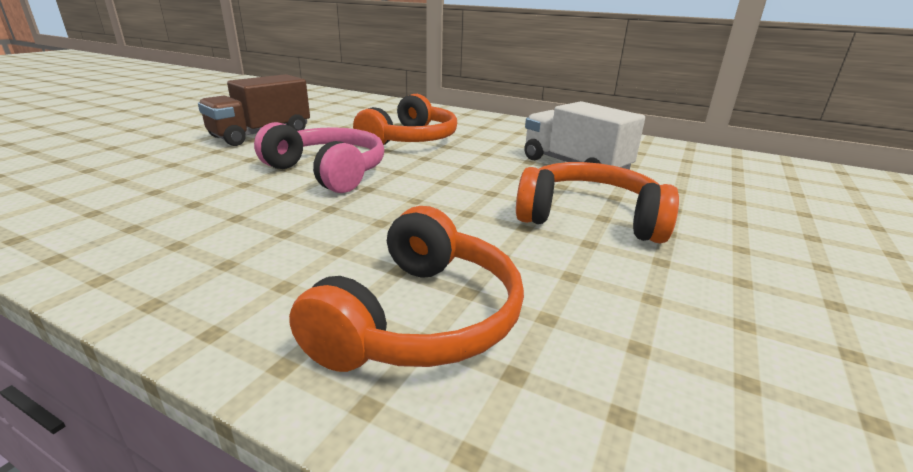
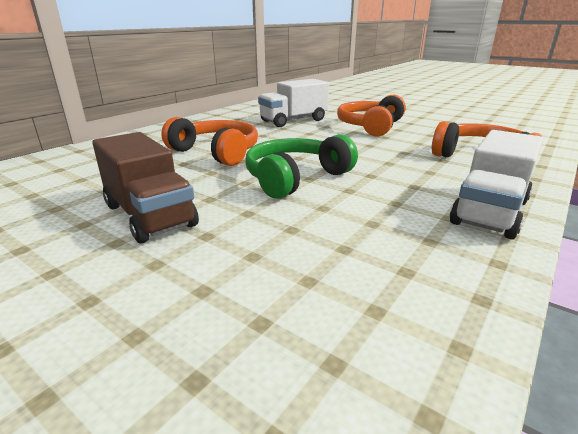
camera: 80 degrees left, 0 degrees up
(170, 276) = (490, 212): none -> white truck
(328, 172) = (296, 178): pink headphones -> green headphones

